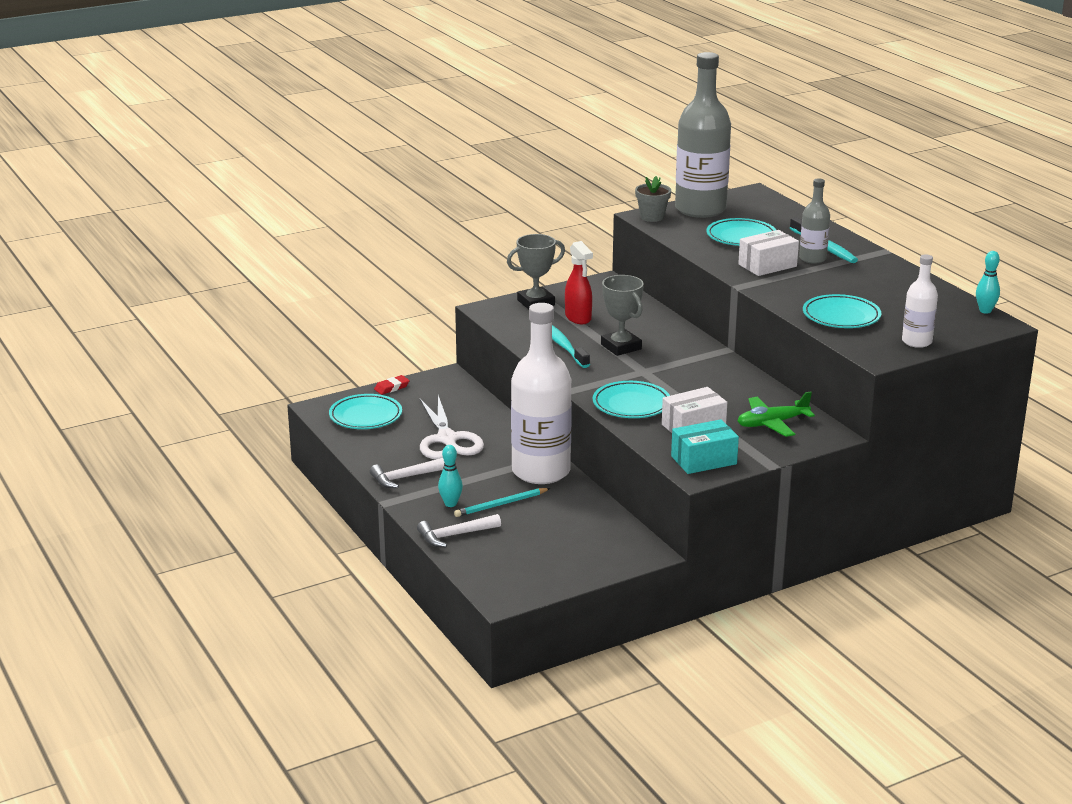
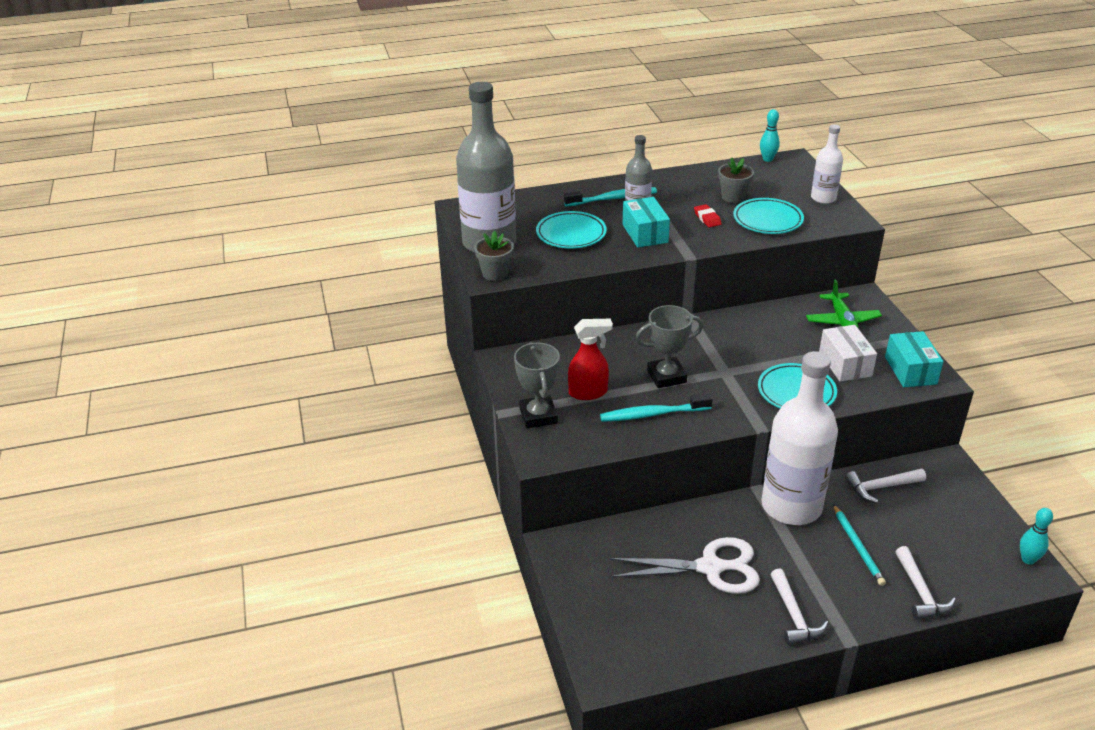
camera: 75 degrees left, 10 degrees up
(365, 416) = (638, 633): turquoise plate -> none
(391, 387) = (570, 599): red eraser -> red eraser (707, 218)
(450, 504) = (854, 586): turquoise bowling pin -> turquoise bowling pin (1028, 559)
(590, 515) = (881, 487): none -> white hammer
(767, 265) = (645, 233): white box -> turquoise box
(878, 298) = (733, 197): none -> grey flower pot

